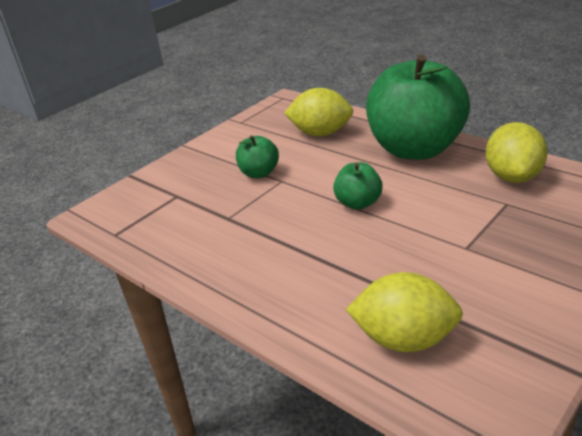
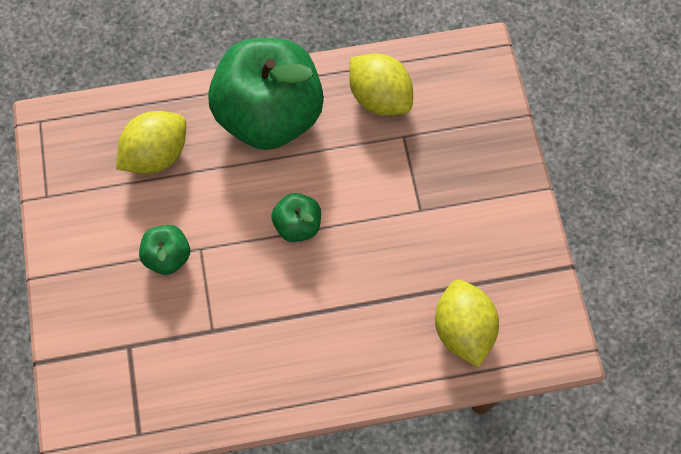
camera: 55 degrees left, 35 degrees up
(404, 339) = (463, 329): yellow lemon -> yellow lemon turned 60 degrees counterclockwise

